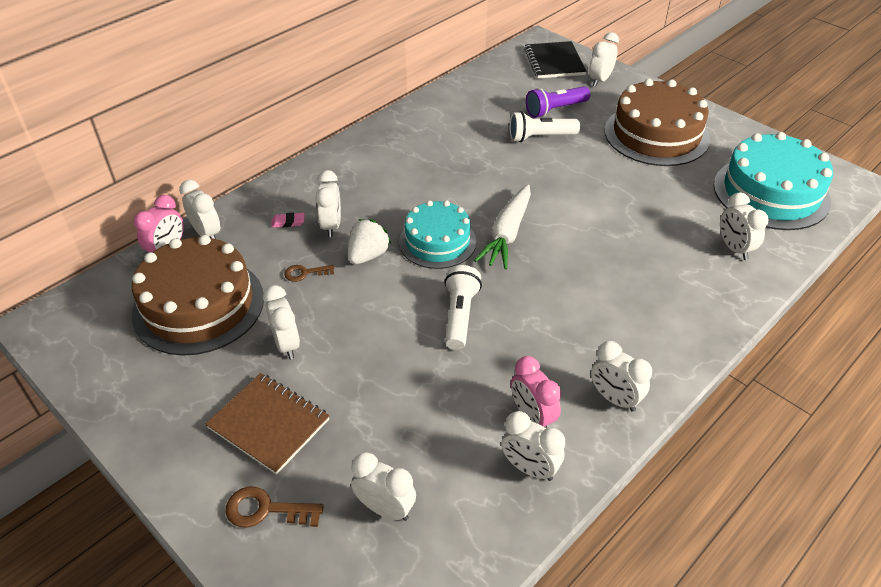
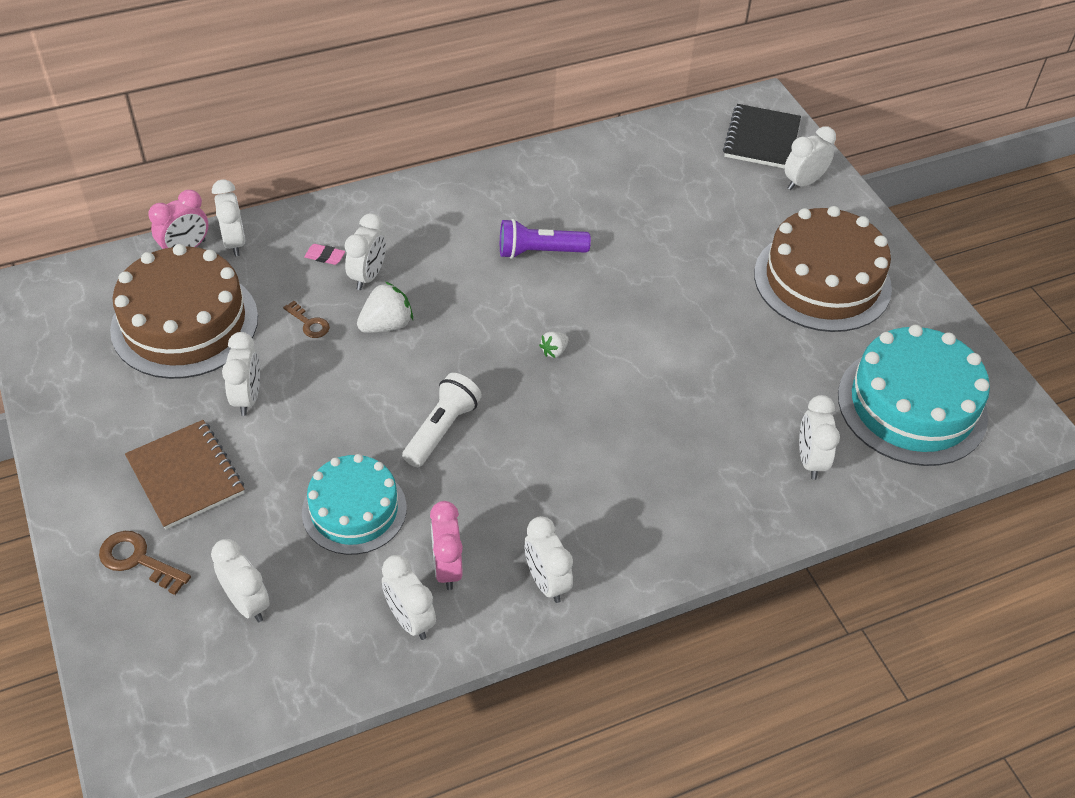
camera: 20 degrees right, 5 degrees up
(305, 273) = (309, 323): brown key -> brown key turned 150 degrees counterclockwise
(437, 241) = (471, 334): turquoise cake -> turquoise cake (354, 510)
(507, 234) = (554, 351): white carrot -> white strawberry
(540, 137) = (674, 239): white flashlight -> none
(555, 110) = (717, 207): purple flashlight -> purple flashlight (539, 252)

